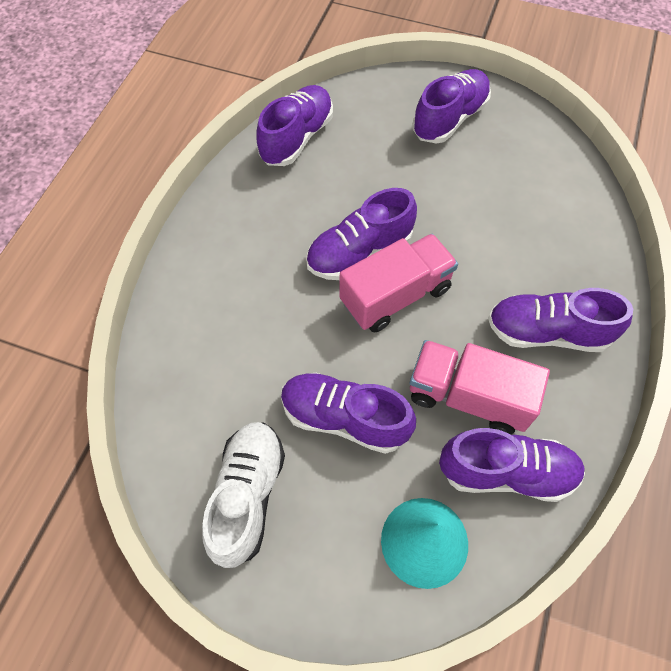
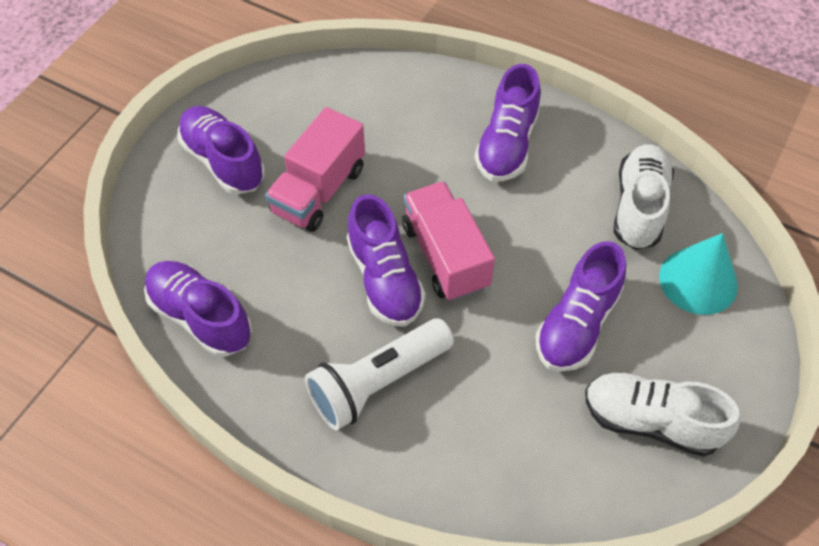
camera: 80 degrees left, 5 degrees down
(257, 264) = (378, 382): none -> white flashlight
(468, 396) = (564, 219): pink truck -> pink truck (319, 190)
(506, 472) = (639, 207): purple shoe -> white shoe

